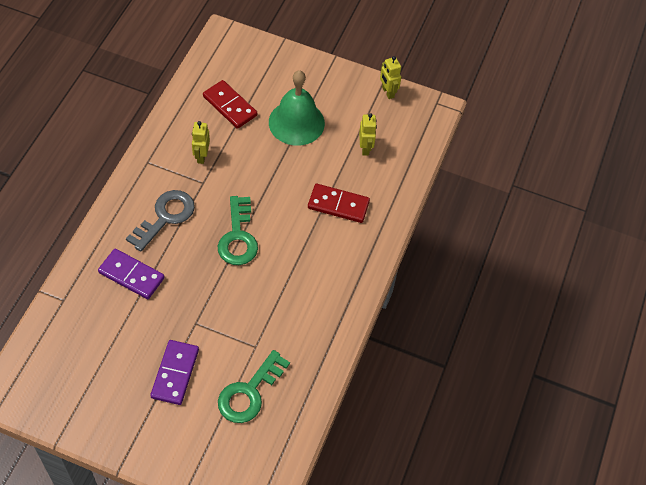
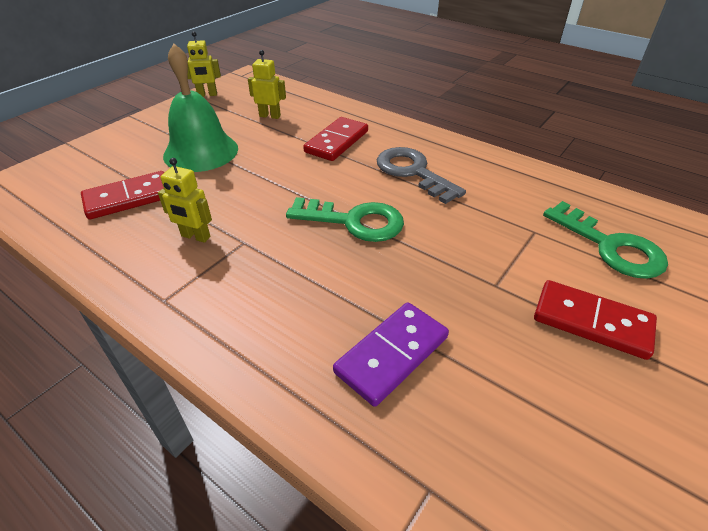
camera: 70 degrees left, 15 degrees down
(165, 217) = (287, 292): grey key -> grey key (413, 172)
(175, 373) = (592, 321): purple domino -> red domino

